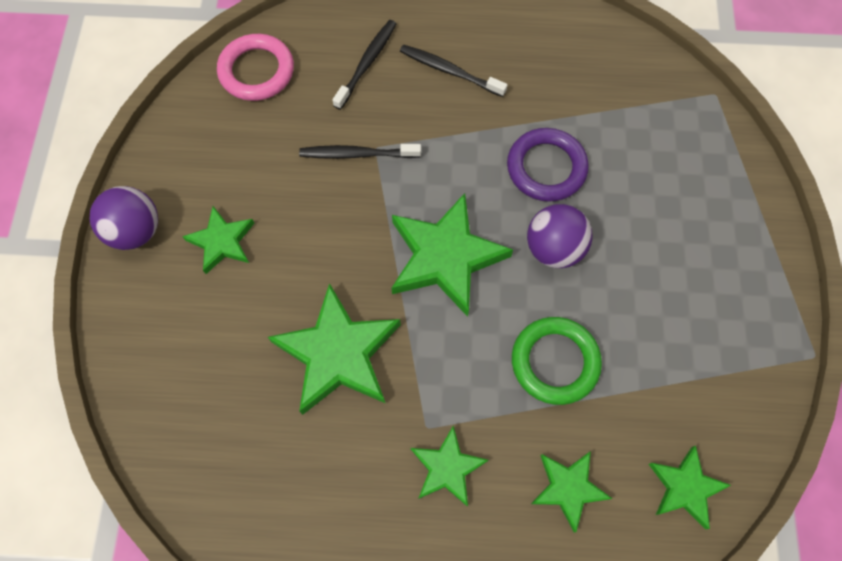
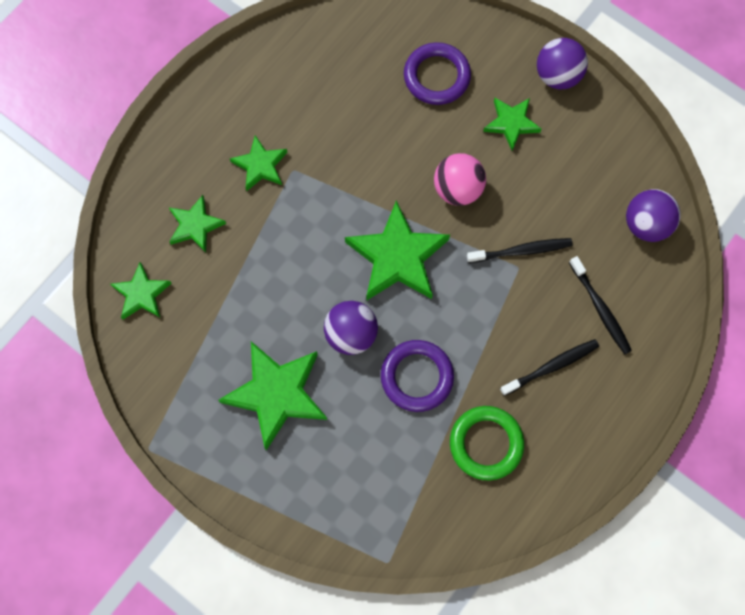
camera: 125 degrees right, 5 degrees up
(210, 350) = (436, 76): none -> purple ring
(257, 71) = (646, 224): pink ring -> purple ball
(332, 247) = (457, 189): none -> pink ball
(338, 353) = (378, 148): green star -> green star (276, 394)
(357, 154) = (521, 251): black toothbrush -> black toothbrush turned 45 degrees clockwise
(555, 362) = (274, 275): green ring -> green ring (486, 443)

